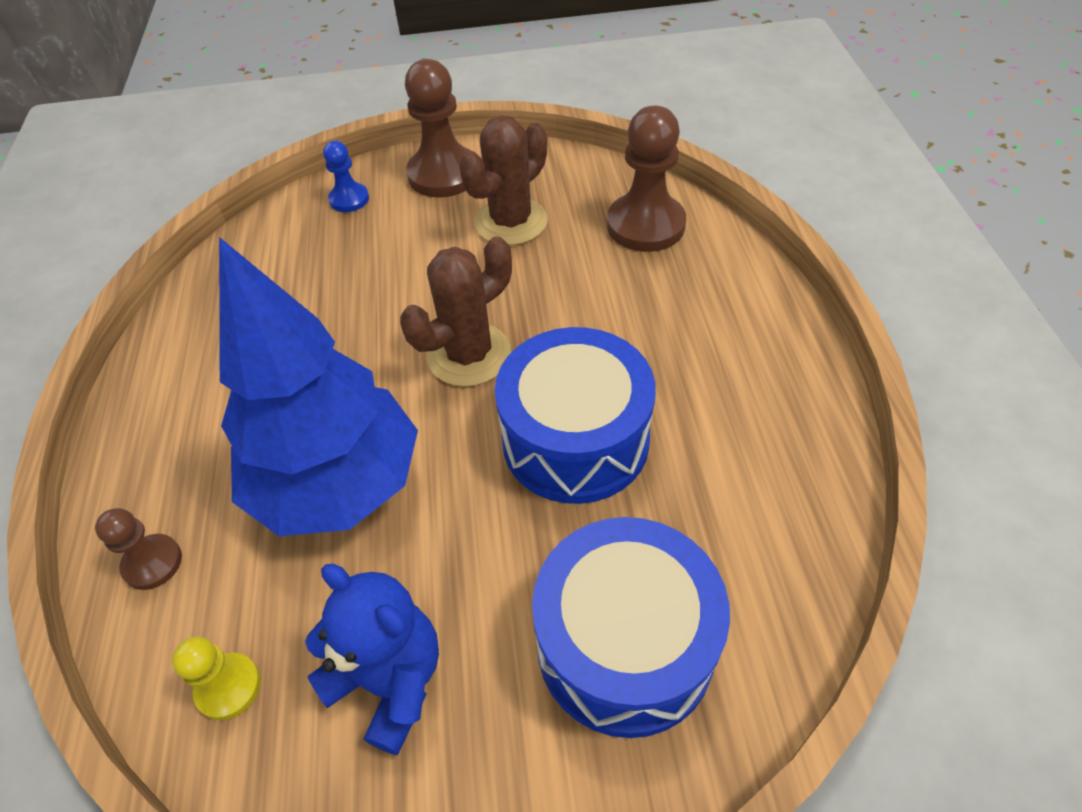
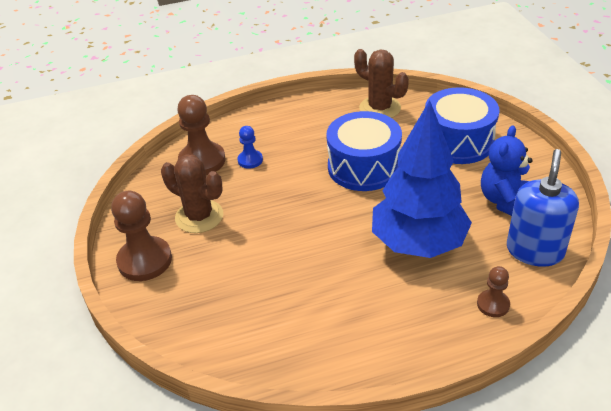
camera: 100 degrees left, 10 degrees down
(228, 687) = (535, 250): yellow pawn -> blue soap dispenser
(349, 199) = (172, 308): blue pawn -> blue pawn (250, 160)
(469, 355) = (317, 213): brown cactus -> brown cactus (380, 108)

